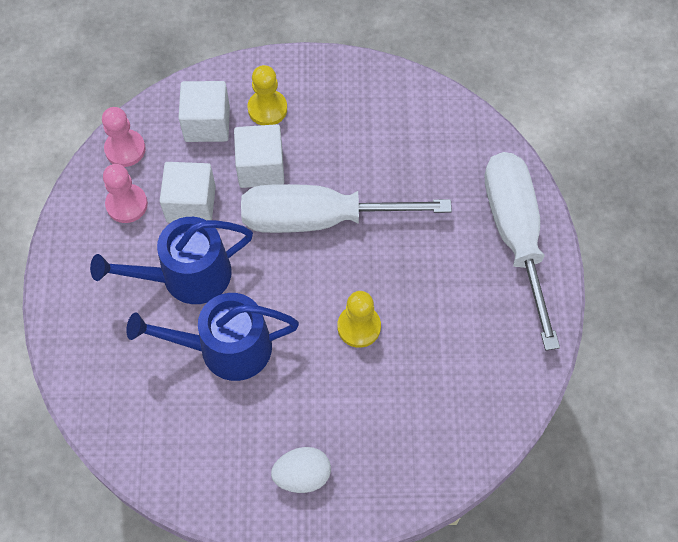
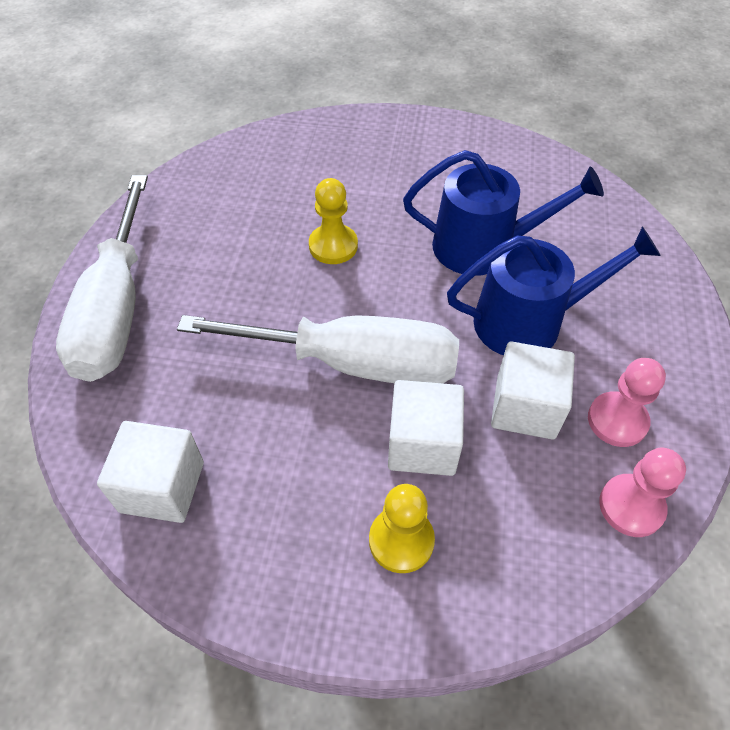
camera: 170 degrees left, 10 degrees down
(207, 123) = (501, 530): white cube -> white cube (162, 487)
(302, 475) = (416, 146): white egg -> none

